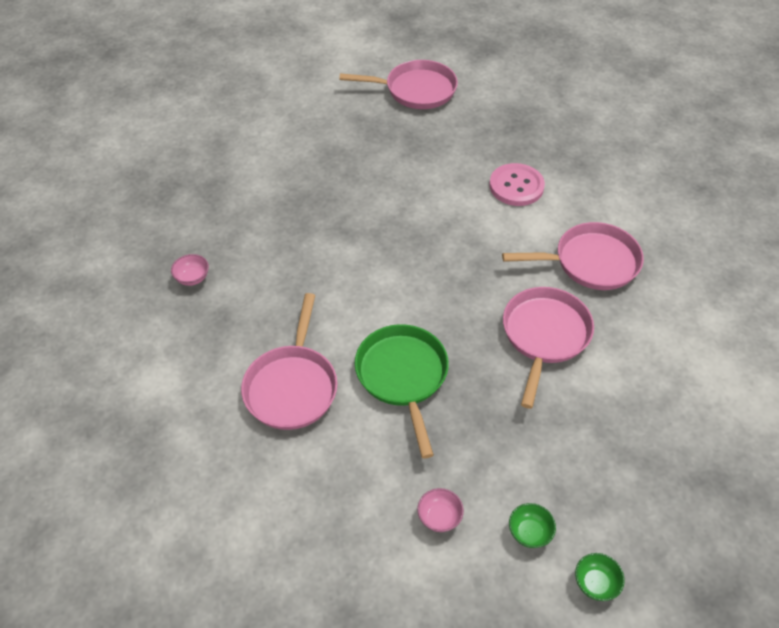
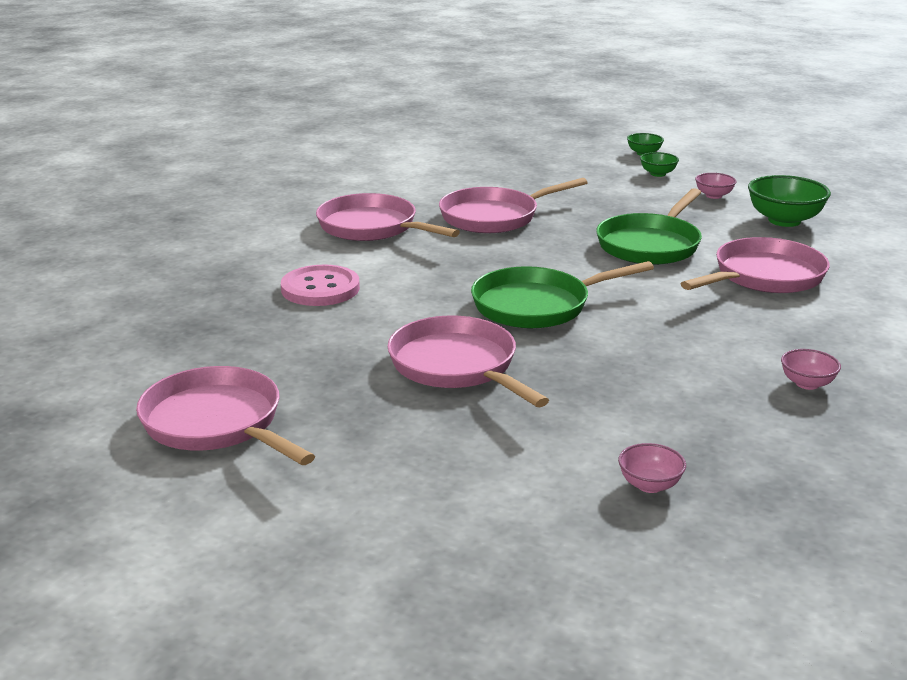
camera: 135 degrees left, 25 degrees down
(218, 165) = (649, 485): none -> pink bowl
(343, 506) = (784, 220): none -> green bowl
(370, 178) = (457, 366): none -> pink pan
(392, 251) = (538, 305): none -> green pan

